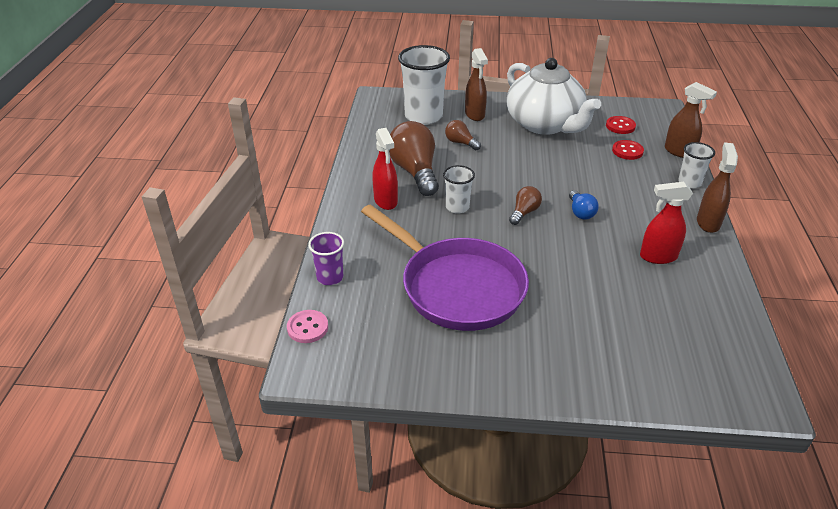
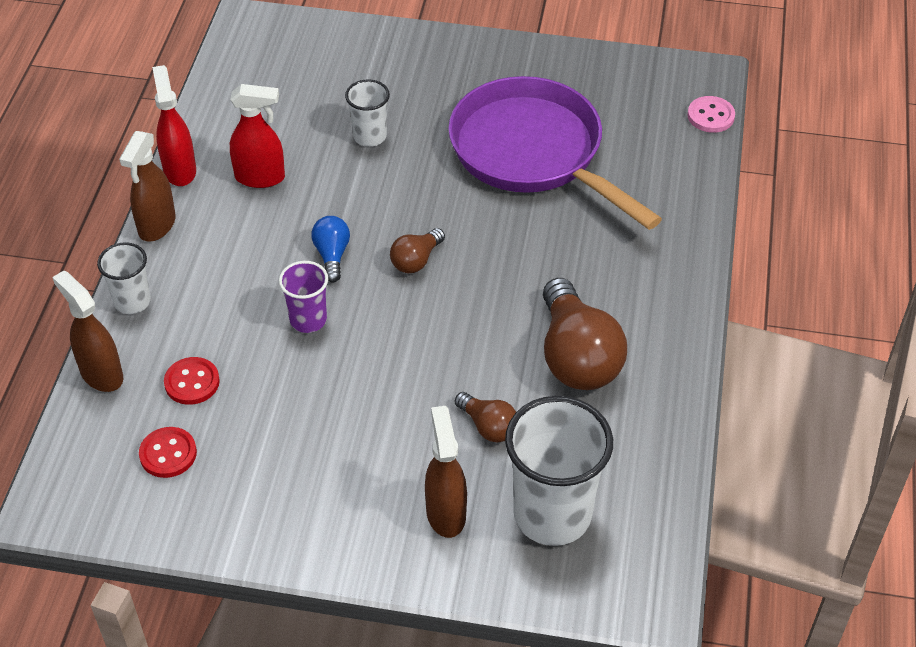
camera: 175 degrees left, 10 degrees up
(330, 277) = (694, 175): purple cup -> purple cup (308, 320)
(386, 201) = (625, 296): red spray bottle -> red spray bottle (180, 170)
(457, 207) = (515, 277): white cup -> white cup (370, 136)
(545, 124) = (312, 471): white teapot -> none

